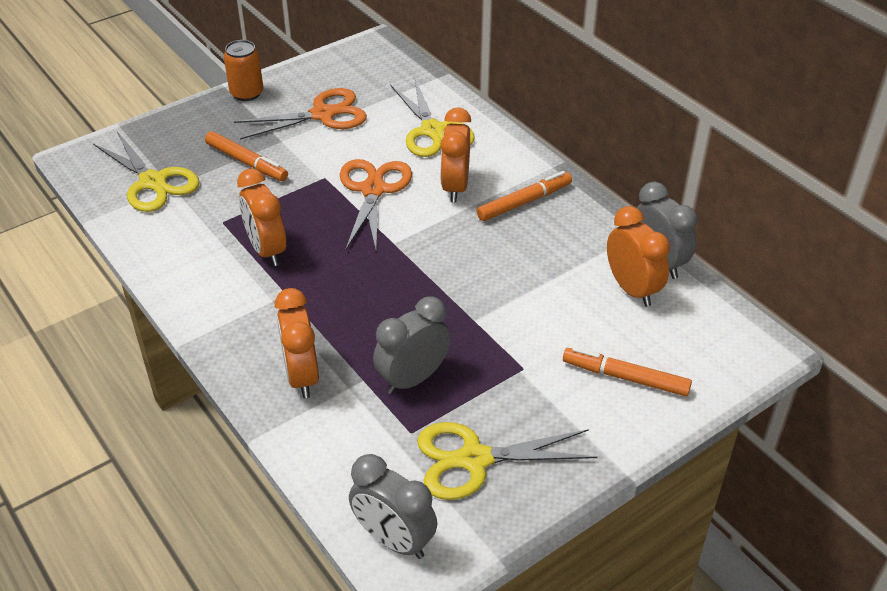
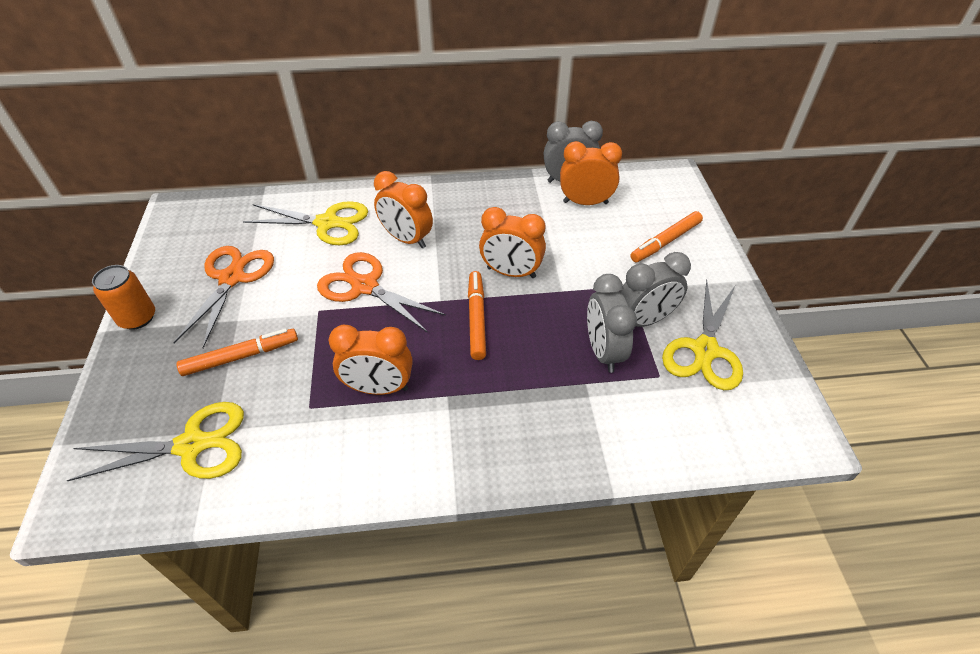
camera: 60 degrees left, 5 degrees up
(301, 376) = (557, 423): orange clock -> orange clock (511, 273)
(394, 540) = (766, 432): grey clock -> grey clock (644, 320)
(524, 202) = (456, 212): orange marker -> orange marker (476, 318)

